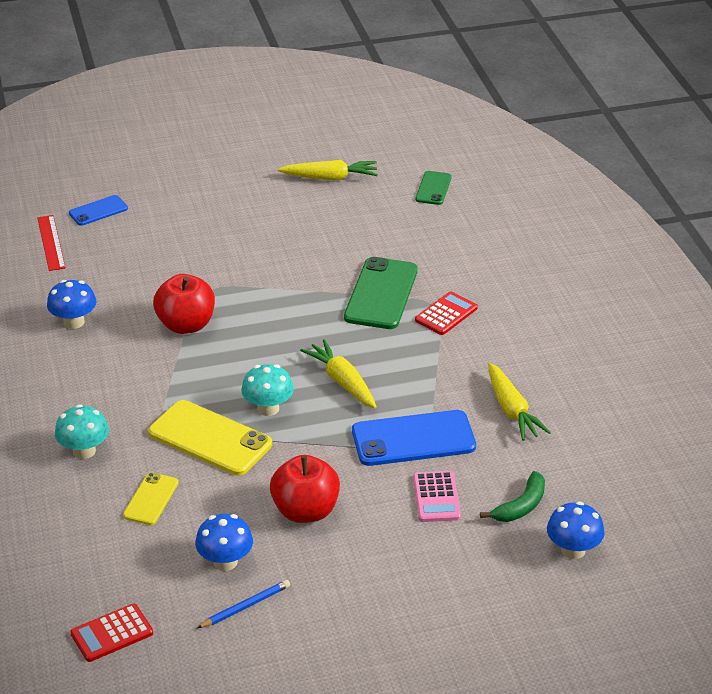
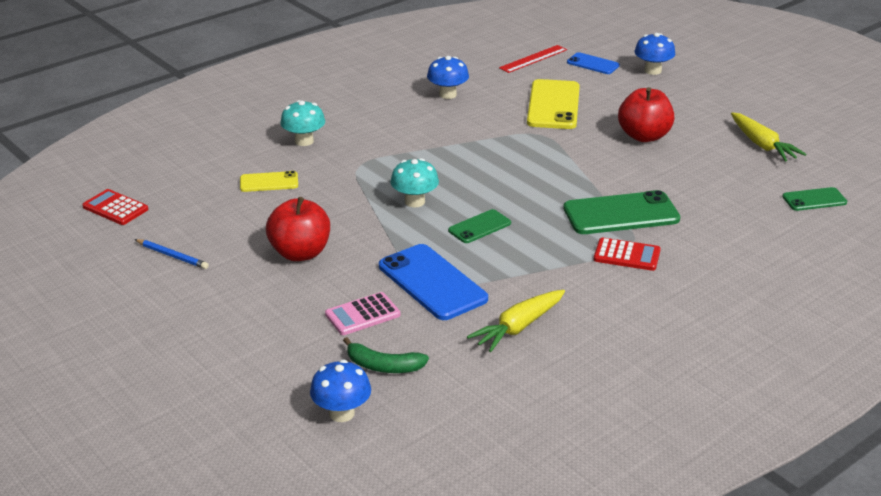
camera: 65 degrees right, 5 degrees down
(186, 325) = (487, 138): red apple -> red apple (644, 136)
(210, 438) = (357, 187): yellow phone -> yellow phone (553, 105)
(225, 562) = (218, 233): blue mushroom -> blue mushroom (653, 70)
(342, 382) = (479, 227): yellow carrot -> green phone

